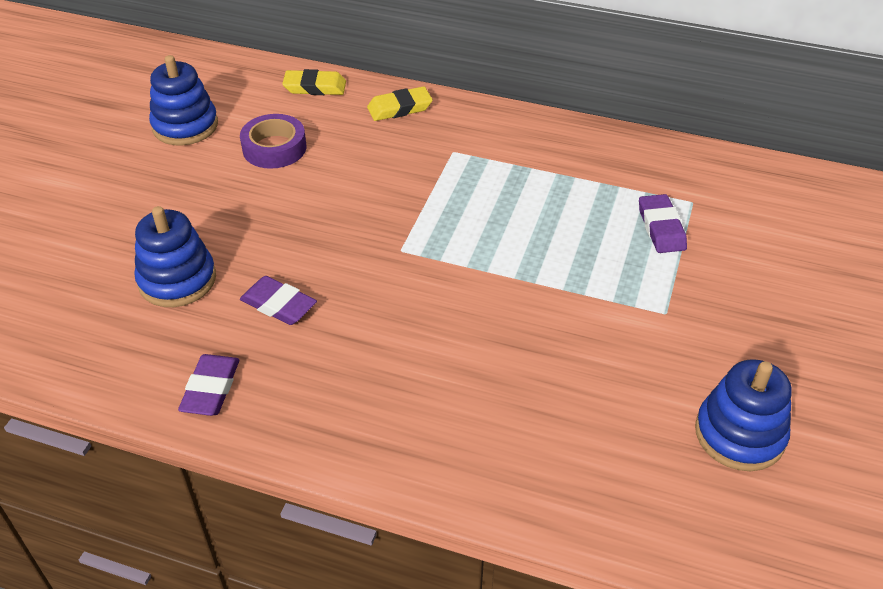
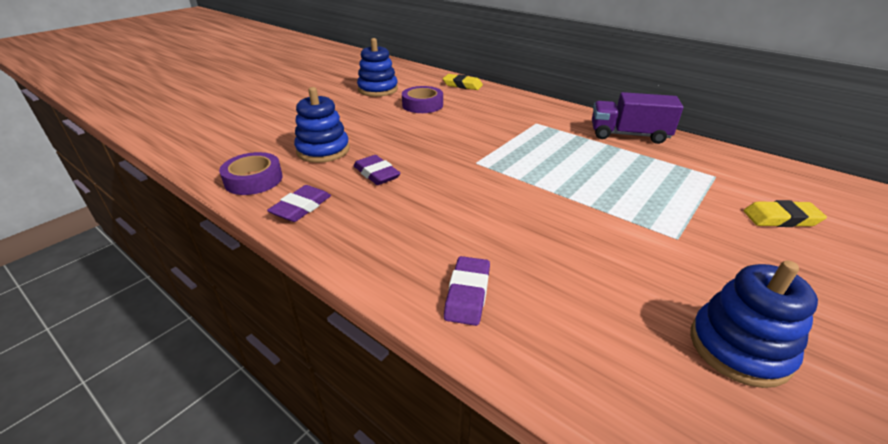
camera: 20 degrees right, 10 degrees down
(112, 360) = (253, 180): none -> purple tape
(399, 108) = (510, 100): yellow eraser -> yellow eraser (781, 218)
(579, 149) = (628, 135): none -> purple truck
(661, 228) = (685, 186): purple eraser -> purple eraser (467, 294)

